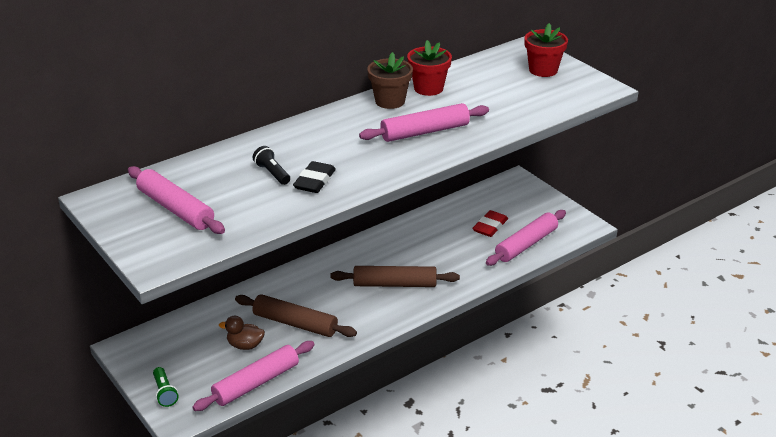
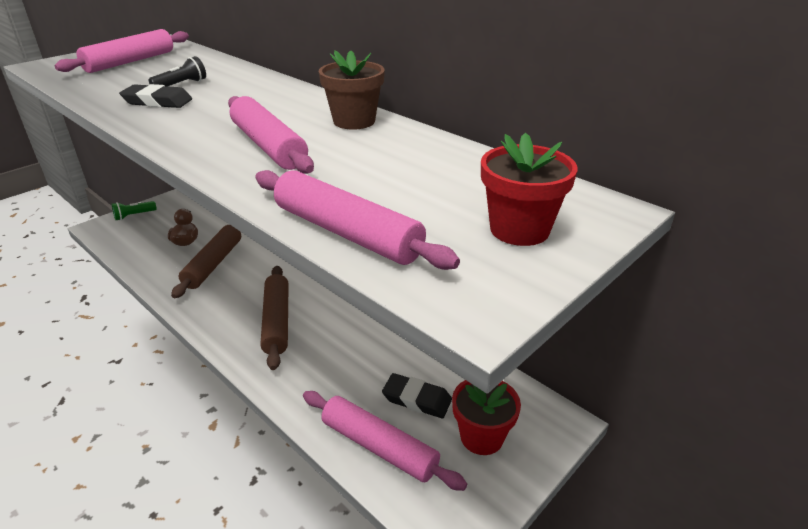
camera: 80 degrees right, 0 degrees up
(256, 383) = (130, 255): pink rolling pin -> pink rolling pin (346, 233)
(428, 88) = (400, 140): red flower pot -> red flower pot (481, 437)
(490, 226) = (417, 399): red eraser -> black eraser

